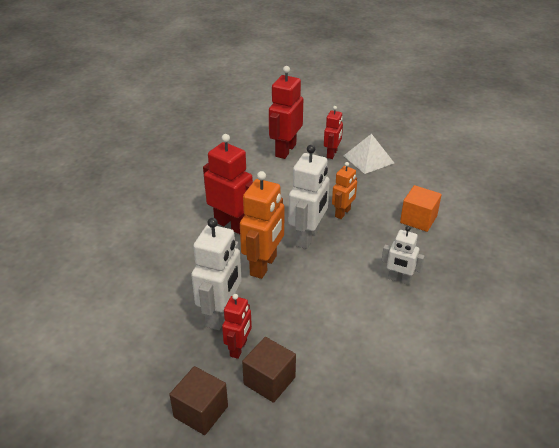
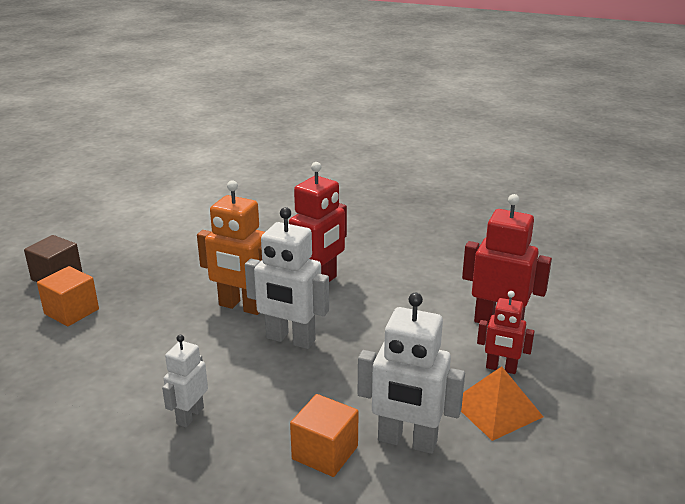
camera: 90 degrees right, 10 degrees down
(221, 314) = (171, 282): white robot -> white robot (407, 441)
(239, 348) = (121, 293): red robot -> none
(269, 381) = (71, 311): brown cube -> orange cube
(343, 213) = (342, 372): orange robot -> none
(368, 159) = (496, 408): white pyramid -> orange pyramid

